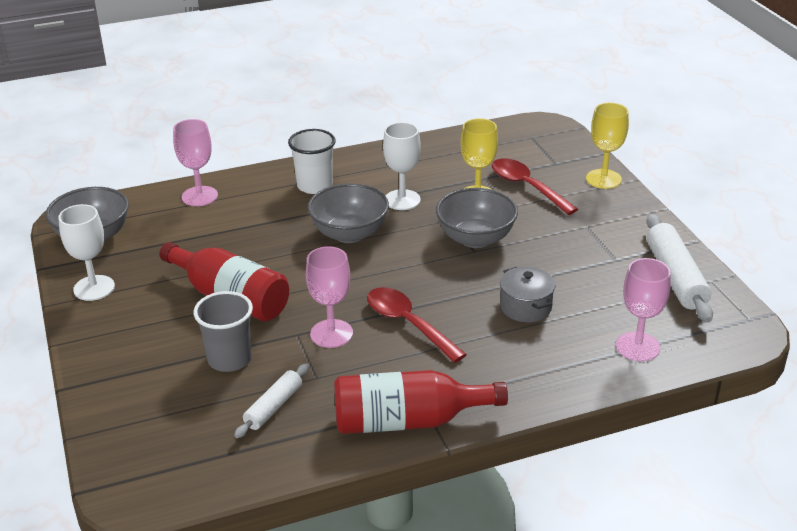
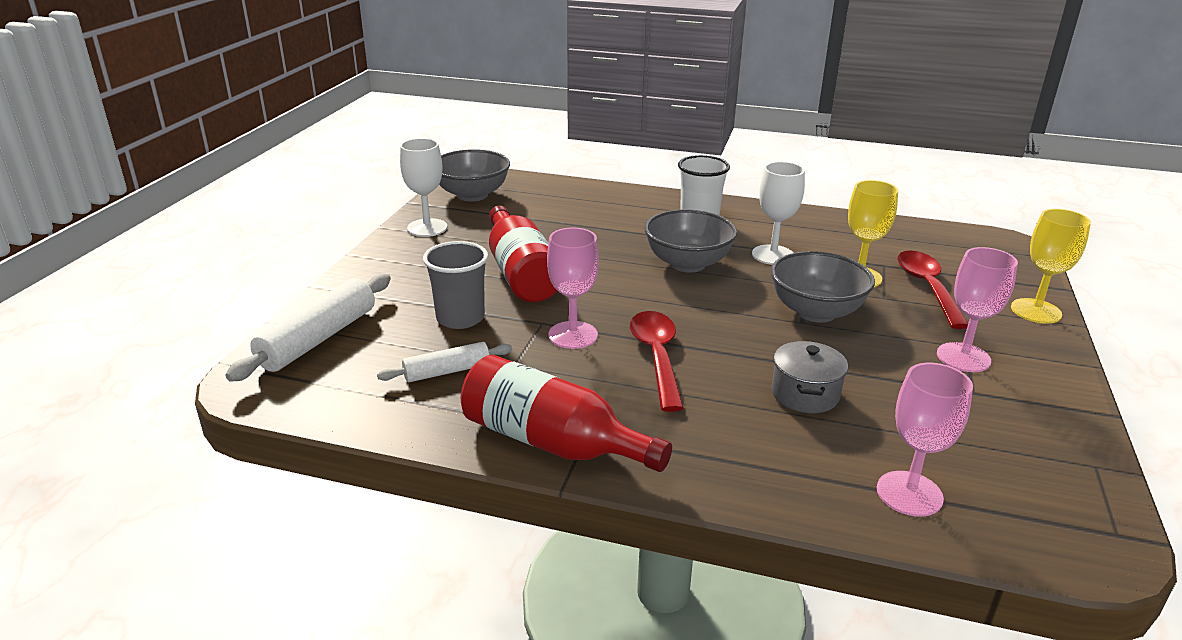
camera: 35 degrees right, 5 degrees down
(199, 196) = (589, 195): pink goblet -> pink goblet (963, 357)
(675, 277) = (1042, 441): white rolling pin -> white rolling pin (318, 339)

